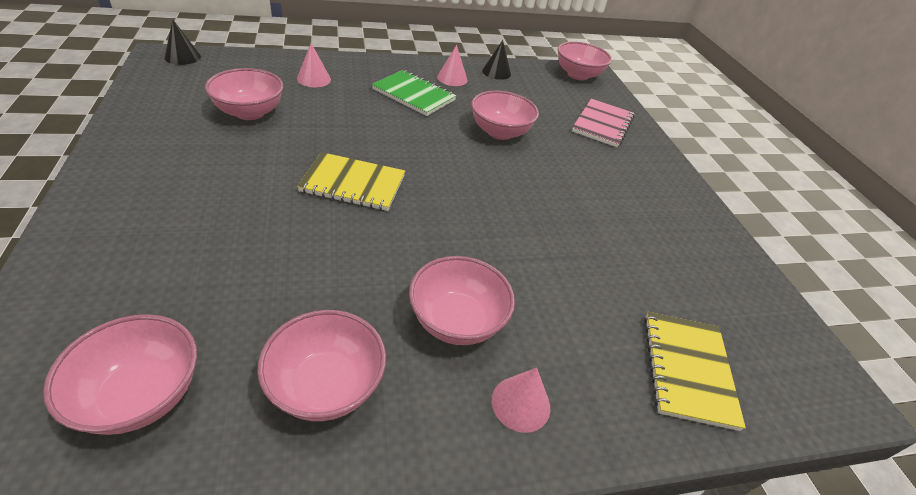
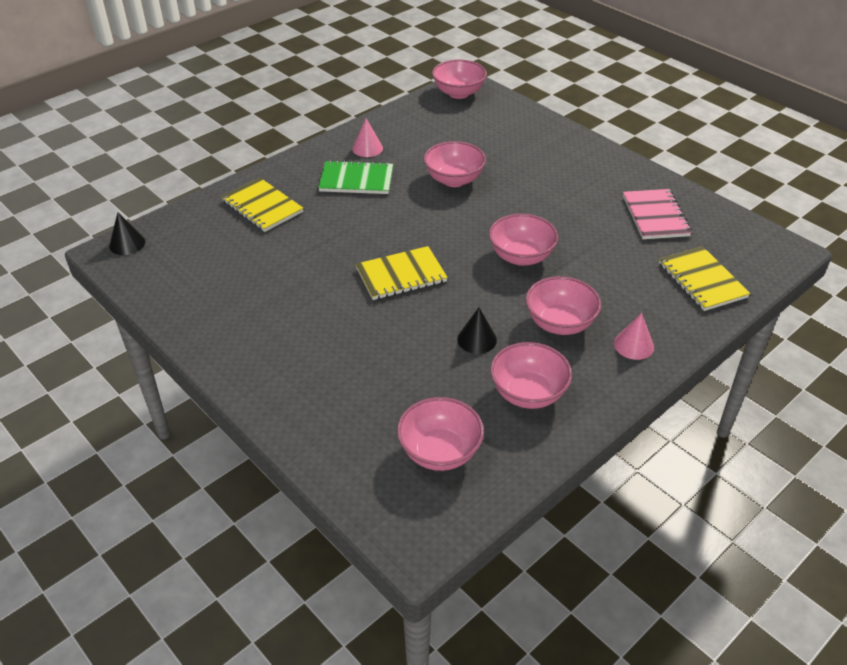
camera: 25 degrees left, 0 degrees up
(250, 112) = (255, 262): pink bowl -> pink bowl (521, 257)
(314, 79) = (262, 207): pink cone -> yellow notebook
(496, 72) = (394, 123): black cone -> black cone (477, 339)
(602, 124) = (518, 133): pink notebook -> pink notebook (655, 216)

